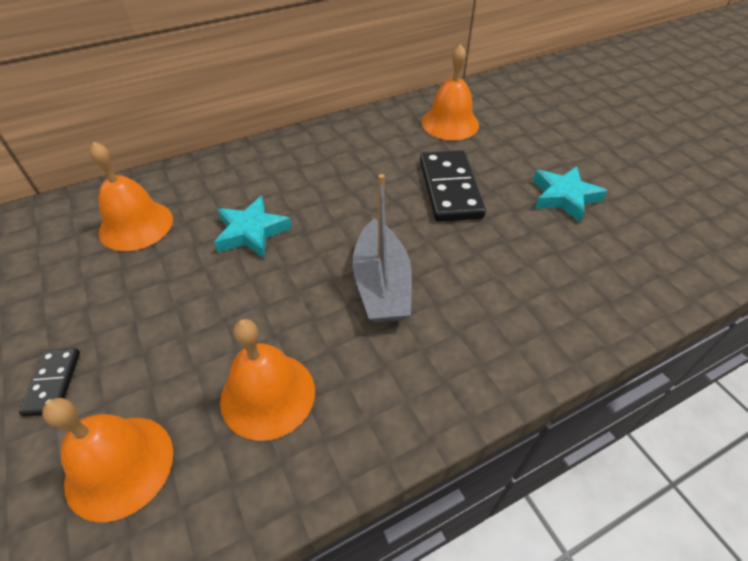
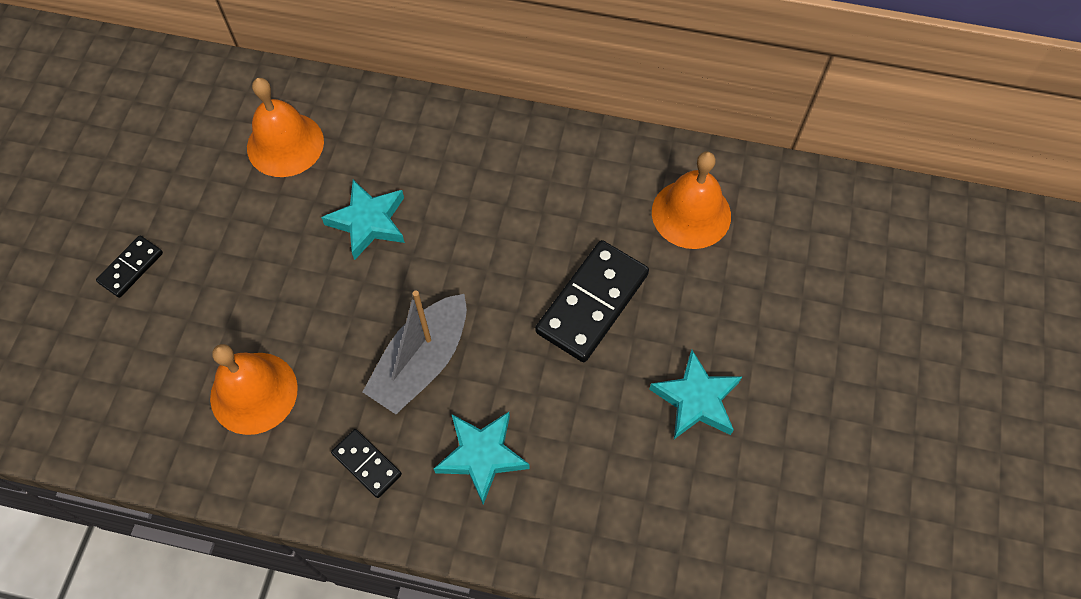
camera: 40 degrees right, 15 degrees up
(119, 466) = (128, 370): orange bell -> none
(415, 375) = (366, 464): none -> black domino
(487, 309) = (482, 456): none -> turquoise star

